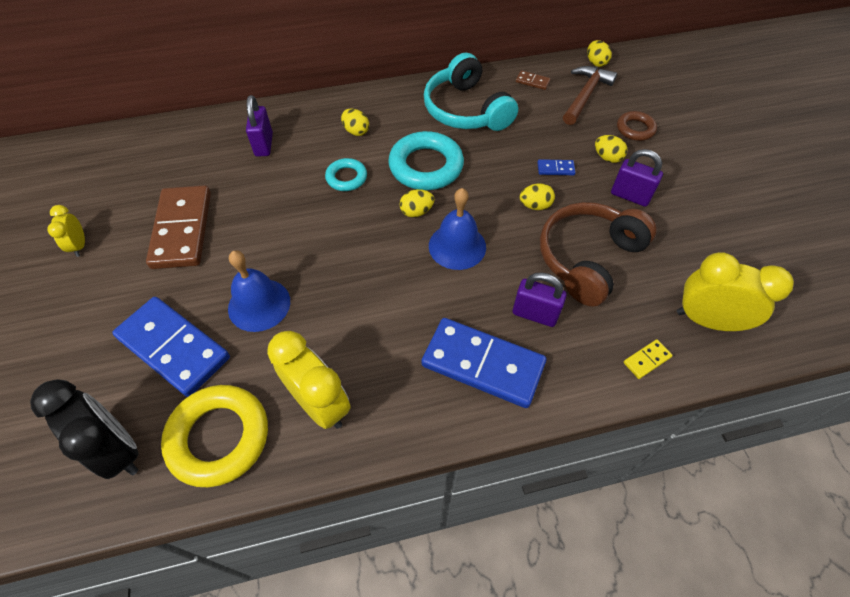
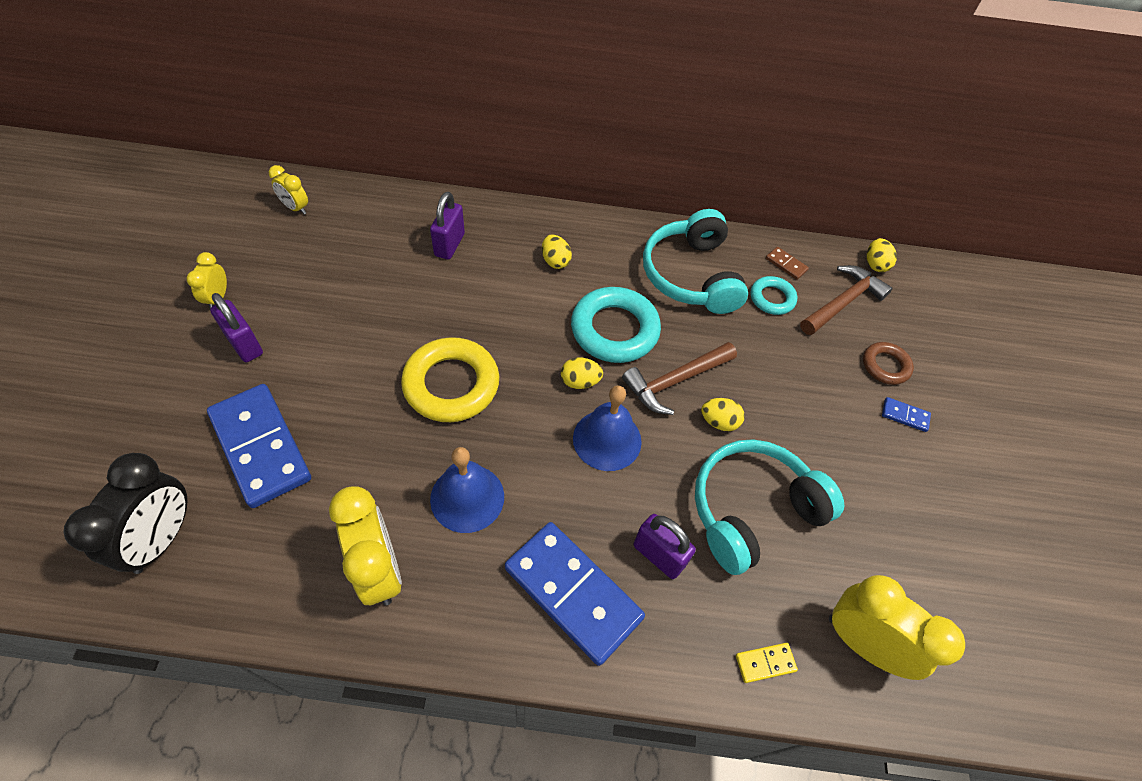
camera: 15 degrees right, 0 degrees up
(117, 155) = (295, 208): none -> yellow clock
(118, 449) = (162, 538): black clock -> black clock turned 45 degrees clockwise
(182, 229) = (325, 315): brown domino -> none
(219, 437) = (263, 565): yellow ring -> yellow ring (451, 384)
(259, 304) = (366, 430): blue bell -> blue bell (467, 497)
(346, 178) = (521, 314): turquoise ring -> turquoise ring (772, 298)
(489, 188) = (675, 381): none -> brown hammer
(555, 169) = (764, 384): blue domino -> blue domino (905, 415)
(588, 258) = (752, 510): brown headphones -> turquoise headphones
(607, 158) = (833, 391): yellow egg -> none
(630, 196) = (839, 449): purple padlock -> purple padlock (244, 345)

